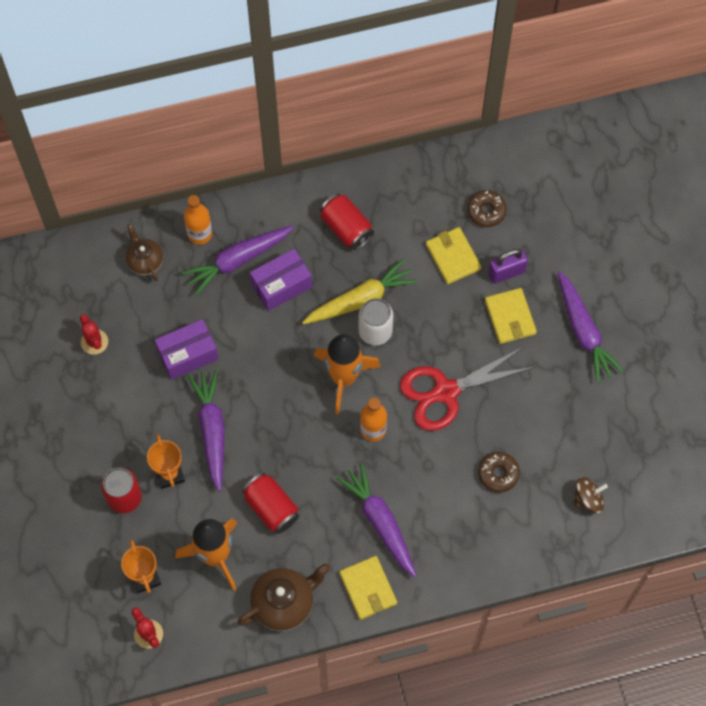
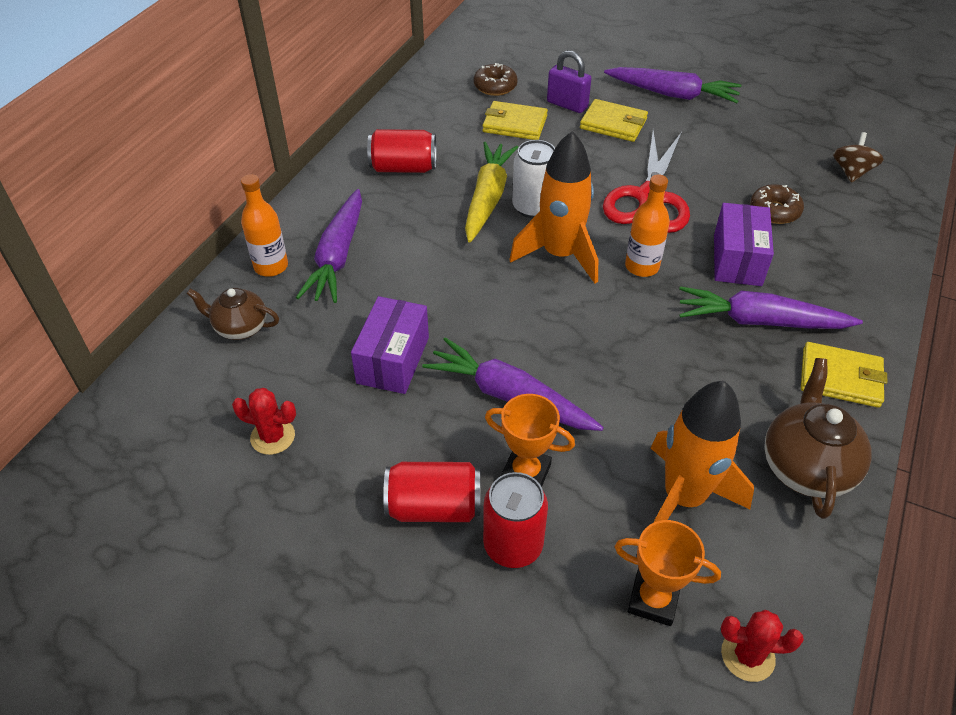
camera: 50 degrees left, 20 degrees down
(271, 508) = (662, 402): red can -> red can (434, 507)
(281, 286) = (406, 241): purple box -> purple box (737, 260)
(506, 272) = (567, 105): purple padlock -> purple padlock turned 75 degrees counterclockwise

